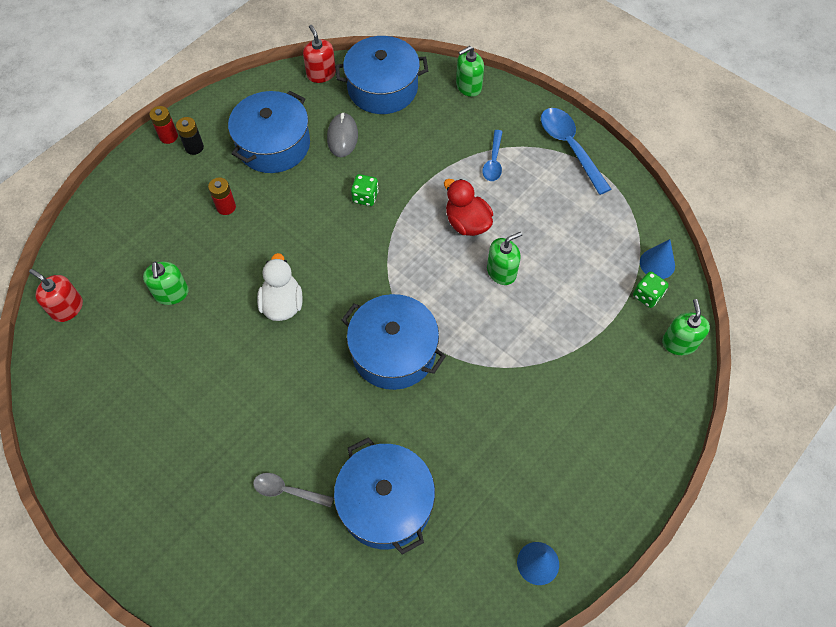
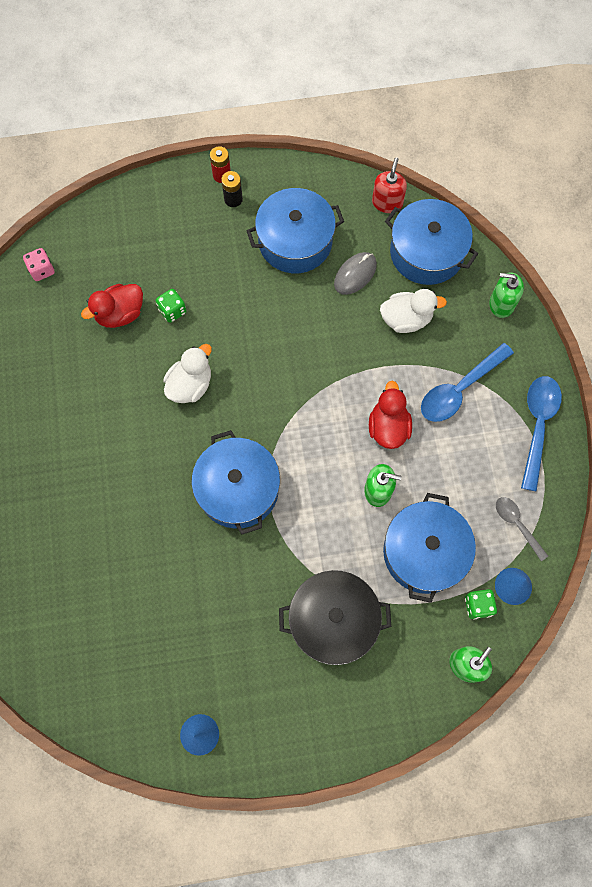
camera: 40 degrees right, 10 degrees up
(67, 308) = (42, 270): red soap dispenser -> pink dice
(171, 293) = (120, 314): green soap dispenser -> red duck
(226, 207) = (215, 270): red battery -> none
(287, 491) = (77, 533): grey spoon -> grey spoon (517, 524)
(365, 197) = (327, 342): green dice -> green dice (172, 311)
(386, 503) = (134, 599): blue pot -> blue pot (424, 552)
(410, 141) = (406, 319): none -> white duck
(493, 161) = (459, 389): blue spoon -> blue spoon, size x1.68
(557, 389) = (333, 620): none -> black pot

